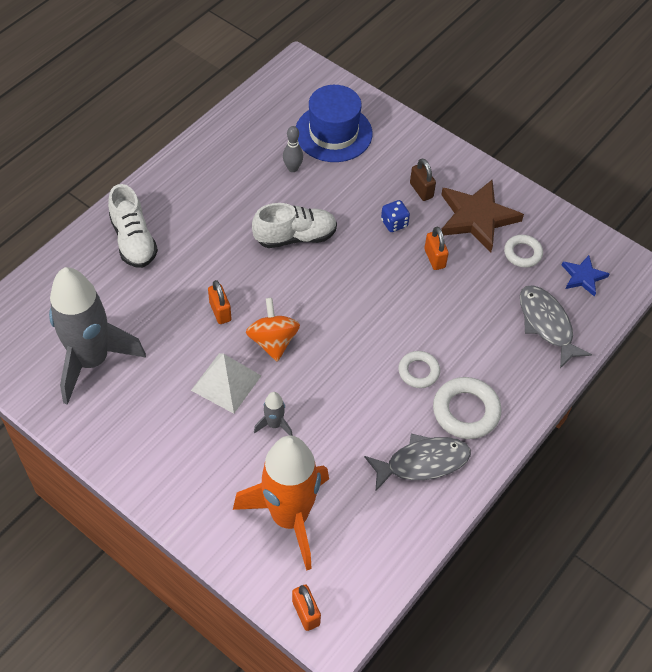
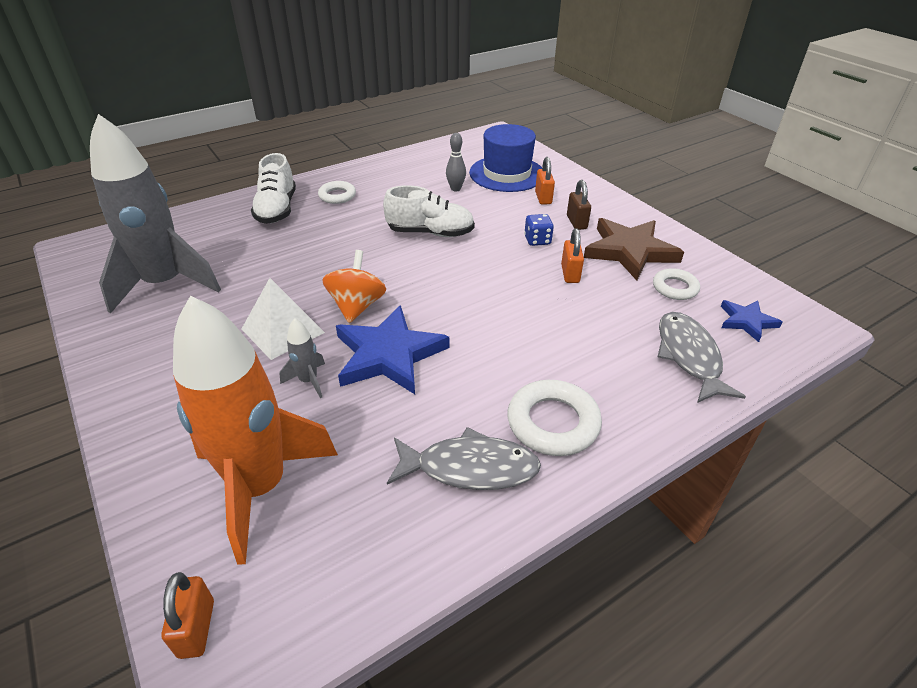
camera: 20 degrees right, 15 degrees down
(220, 311) = (319, 272): orange padlock -> orange padlock (543, 198)
(323, 383) = (389, 354): none -> blue star
(418, 371) = (508, 368): white ring -> white ring (337, 196)

